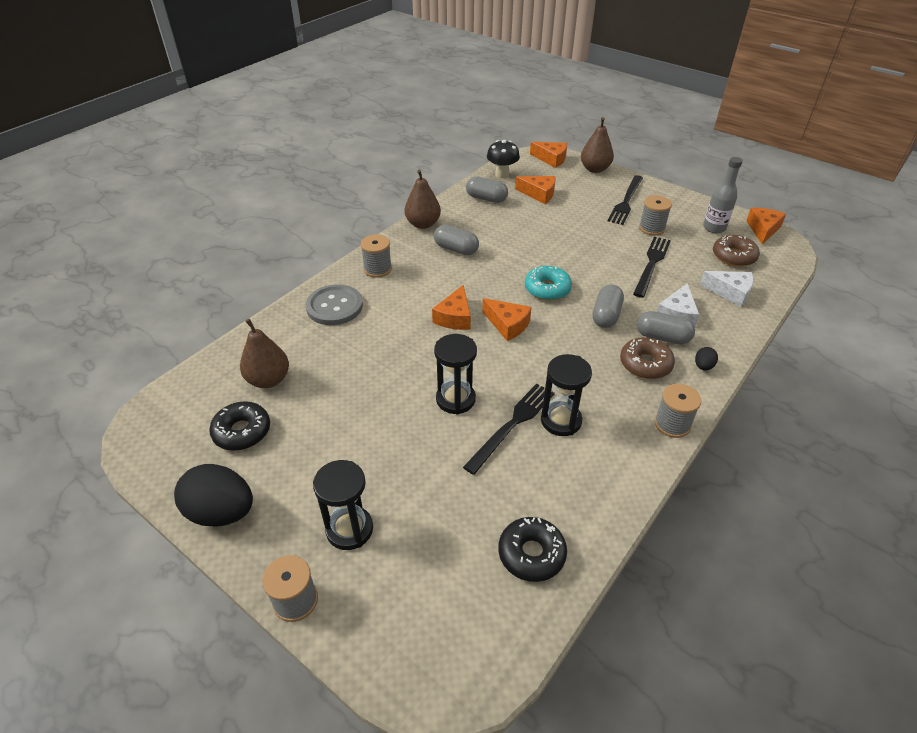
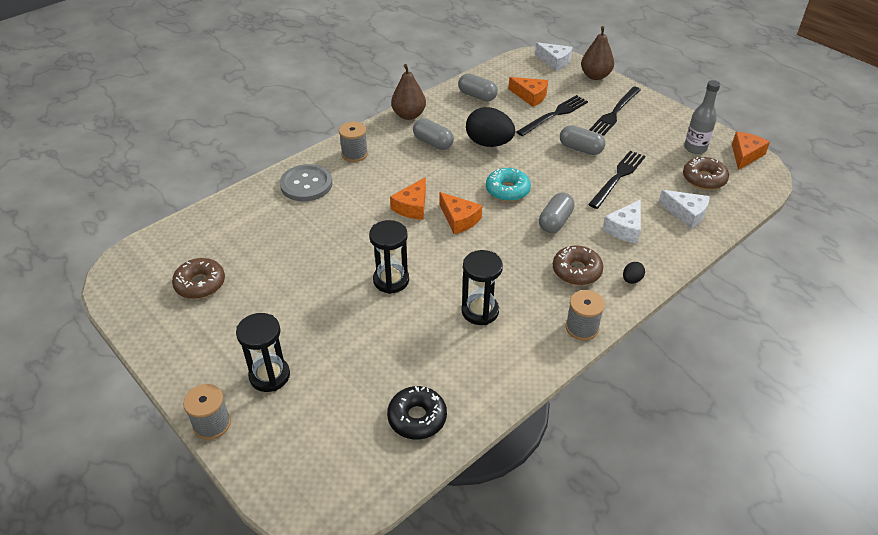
camera: 10 degrees right, 0 degrees up
(221, 512) = (169, 347): black egg -> black egg (489, 143)
(242, 431) = (200, 284): black donut -> brown donut
(268, 380) = (233, 243): brown pear -> none
(502, 174) = (500, 73): black mushroom -> none
(512, 425) = (435, 309): black fork -> black fork (554, 115)
(551, 159) = (554, 61): orange cheese -> white cheese
(651, 228) = (631, 142): grey spool -> none
(662, 337) = (602, 248): grey capsule -> grey capsule (580, 149)

